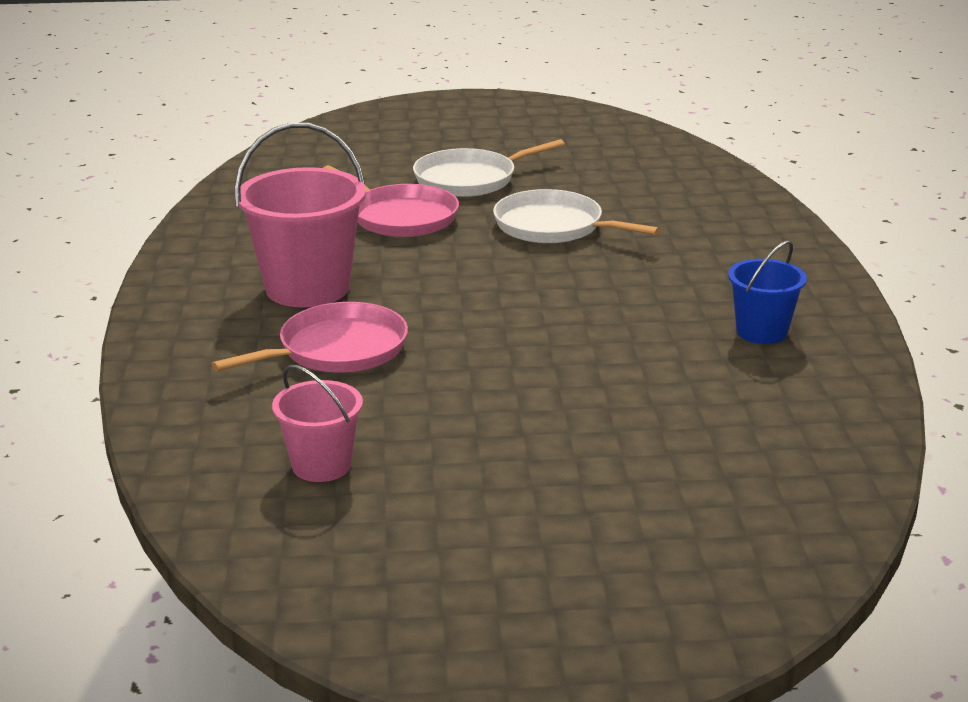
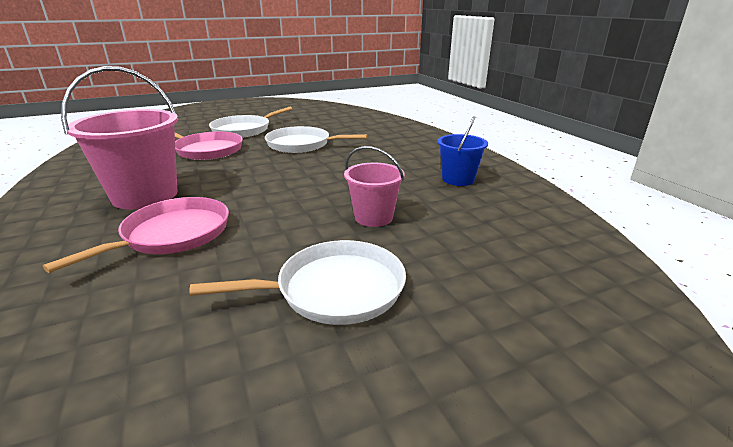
camera: 20 degrees left, 0 degrees up
(321, 465) = (167, 353): pink bucket -> pink bucket (373, 217)
(499, 443) = (334, 289): none -> white pan

